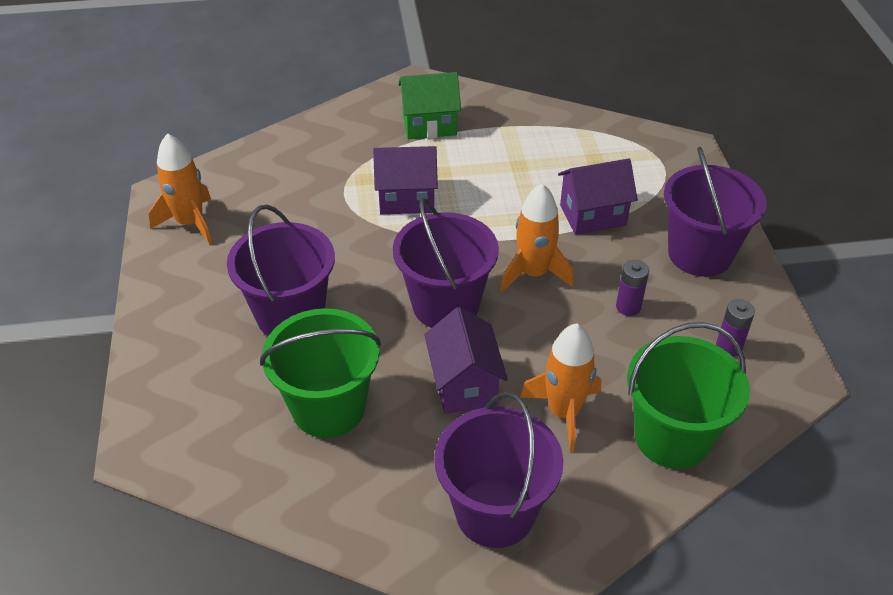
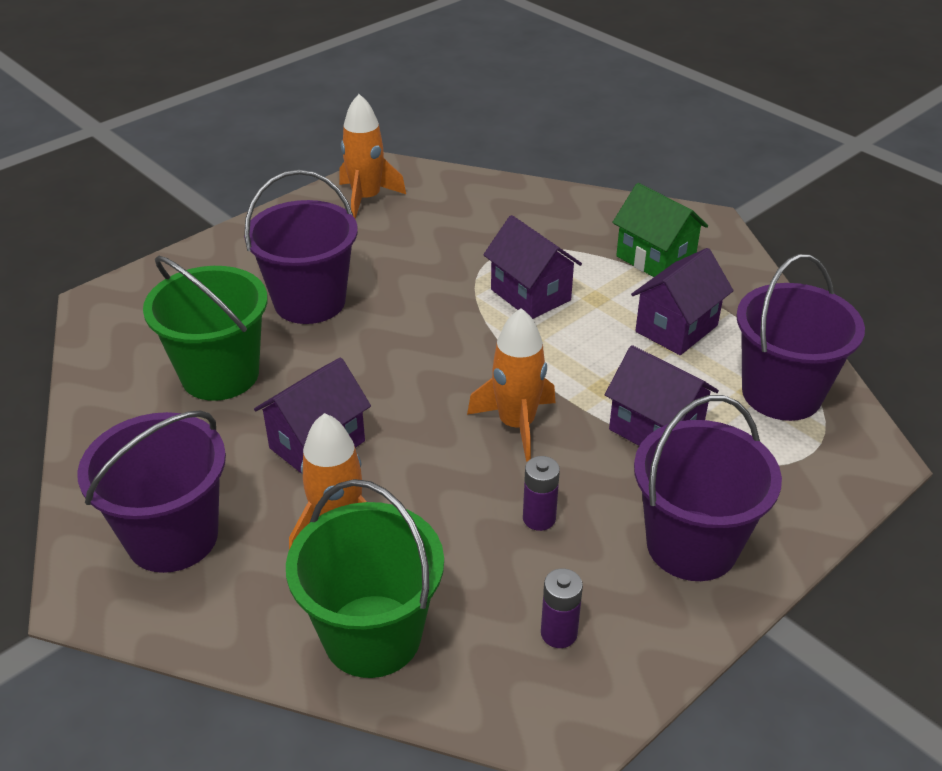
camera: 55 degrees right, 5 degrees down
(445, 305) = (411, 385): purple bucket -> purple bucket (781, 393)
(508, 155) = (676, 328): none -> purple house

